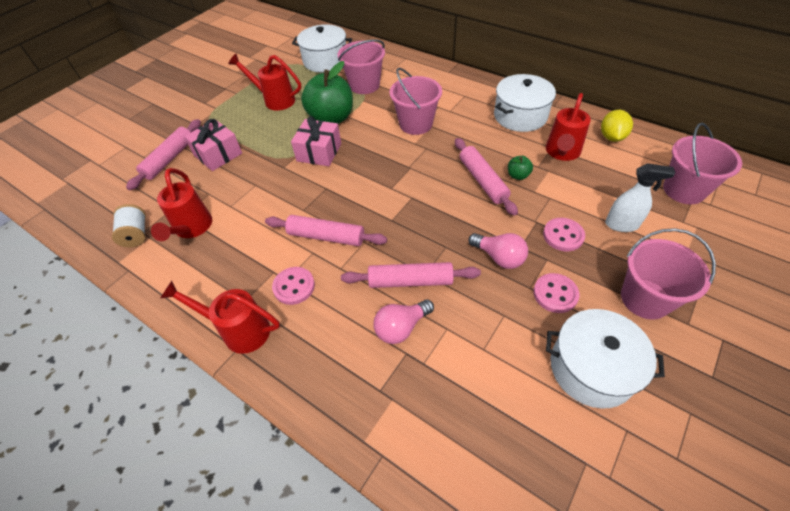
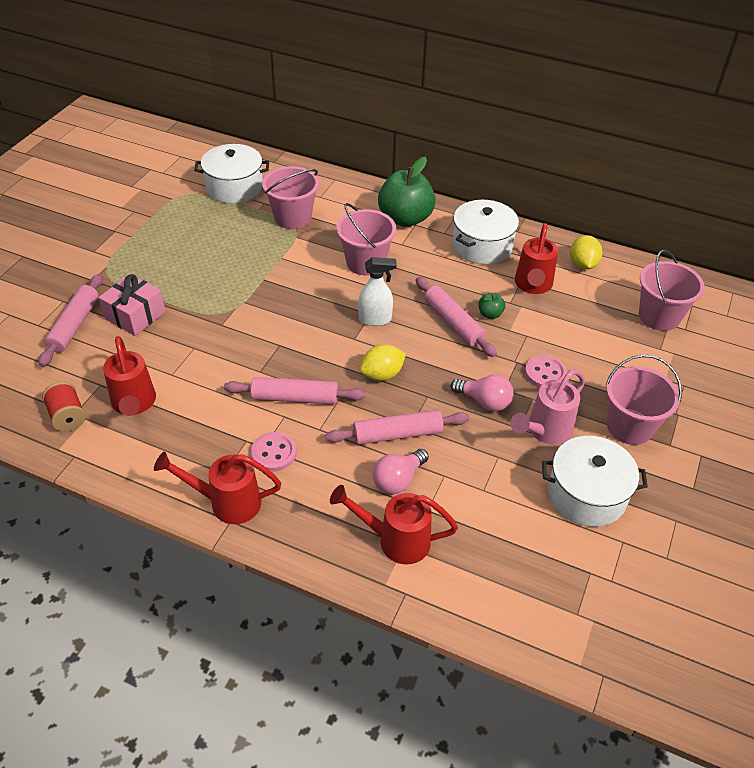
camera: 15 degrees left, 5 degrees down
(136, 234) = (68, 416): white spool -> red spool
(275, 100) = (185, 242): red watering can -> red watering can (395, 540)
(319, 152) = (259, 304): pink gift -> none
(331, 118) = (263, 262): green apple -> green apple (405, 218)
(408, 222) = (382, 374): none -> yellow lemon
(555, 294) = (545, 431): pink button -> pink watering can
(622, 224) = (602, 357): white spray bottle -> white spray bottle (375, 319)

